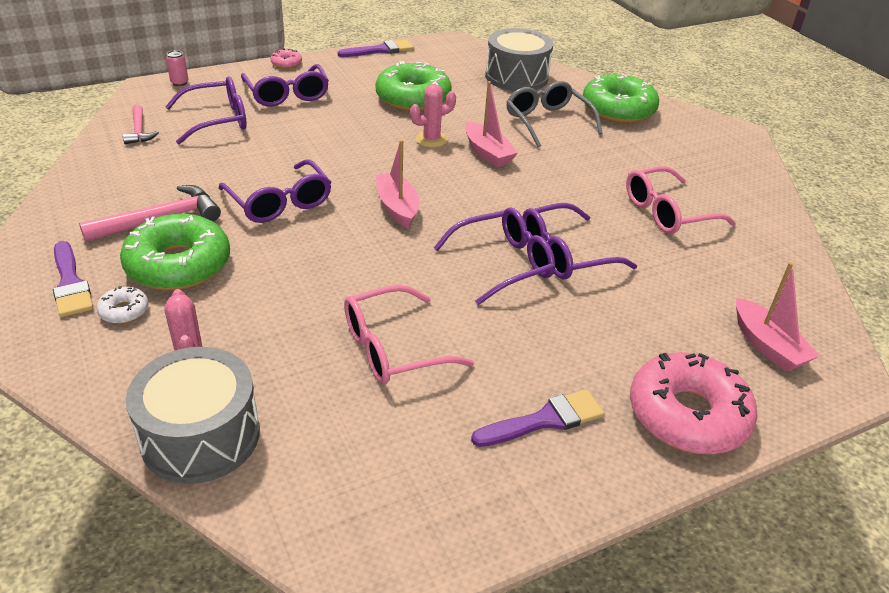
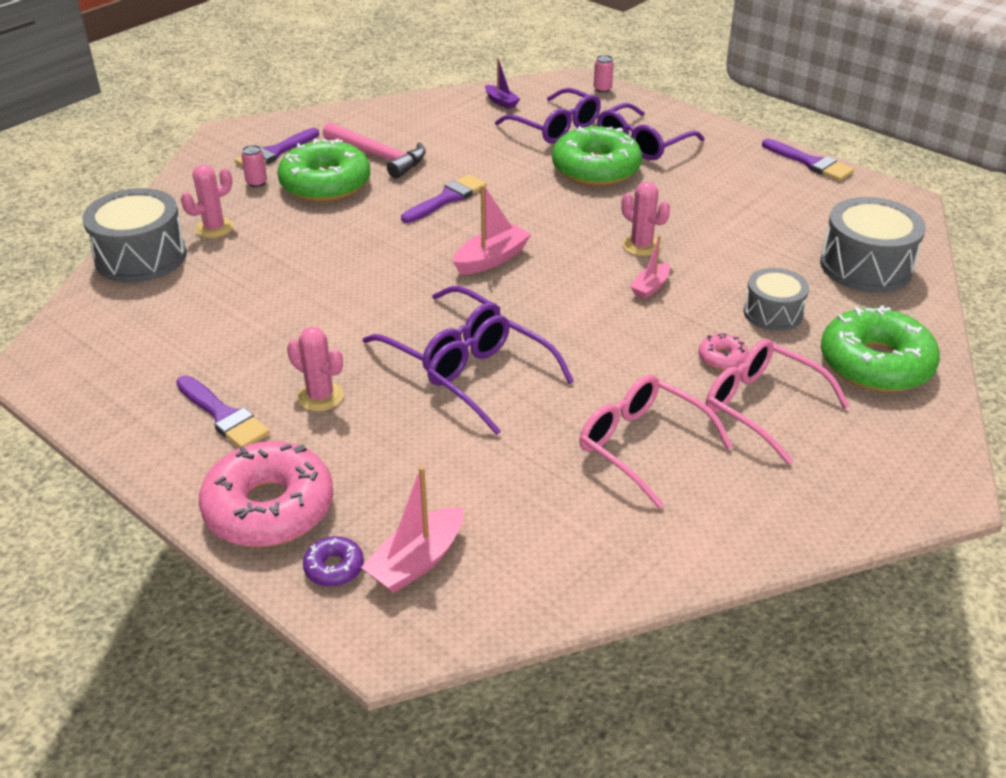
camera: 70 degrees right, 0 degrees up
(124, 311) = (256, 183): white donut -> pink can
(139, 131) = (501, 102): pink hammer -> purple boat
(280, 203) = (447, 198): purple glasses -> purple brush
(286, 63) = (706, 123): pink donut -> pink donut (722, 358)
(392, 348) = (277, 312): pink glasses -> pink glasses (761, 406)
(413, 98) = (721, 212): green donut -> green donut (596, 169)
(487, 153) = (650, 287): pink boat -> pink boat, size x0.63
(544, 350) = (320, 396): none -> pink cactus
(547, 121) = (773, 313): grey glasses -> grey drum
(768, 391) = (334, 568): none -> purple donut

